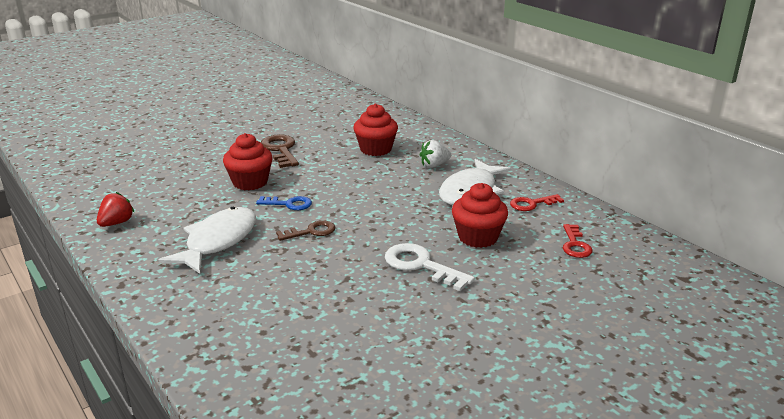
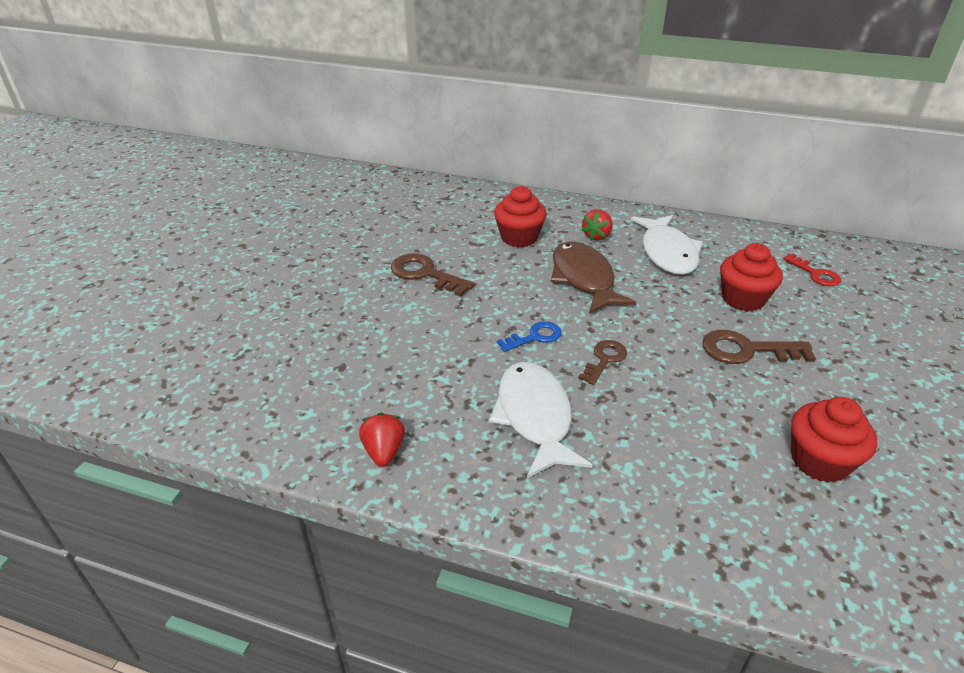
camera: 35 degrees left, 10 degrees up
(250, 182) = (455, 328): red cupcake -> red cupcake (819, 461)
(378, 186) = (584, 279): none -> brown fish
(421, 265) = (747, 350): white key -> brown key
(434, 165) = (597, 236): white strawberry -> red strawberry
(532, 204) = (729, 246): red key -> none

